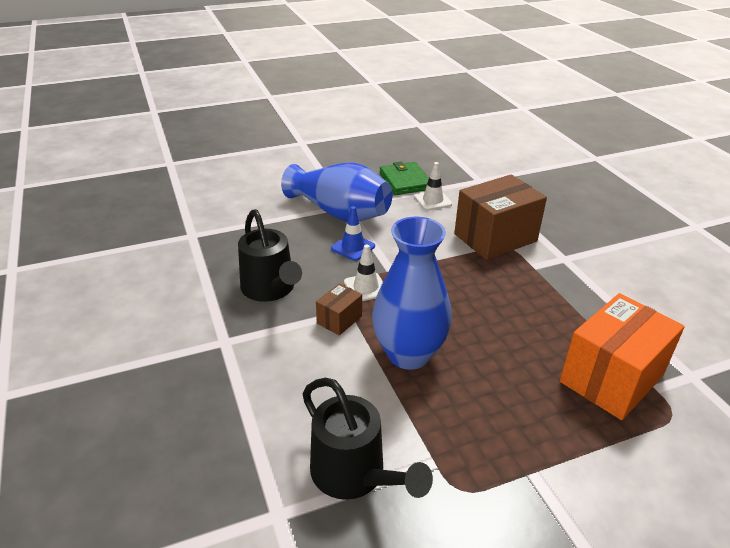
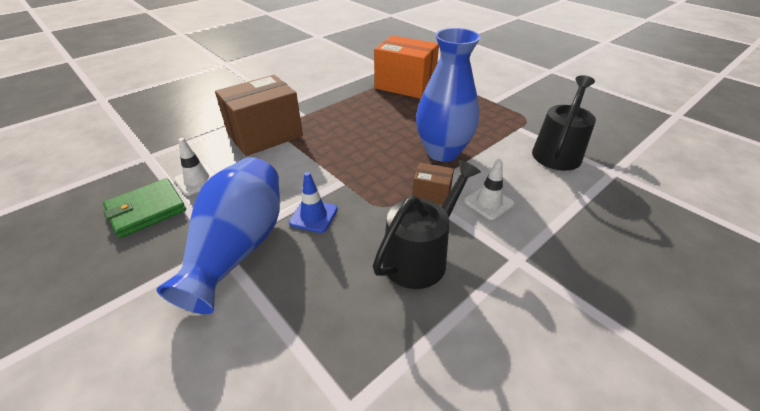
camera: 110 degrees left, 5 degrees up
(366, 287) = (377, 190): white traffic cone -> white traffic cone (488, 202)
(495, 238) = (265, 135): brown box -> brown box turned 75 degrees counterclockwise

